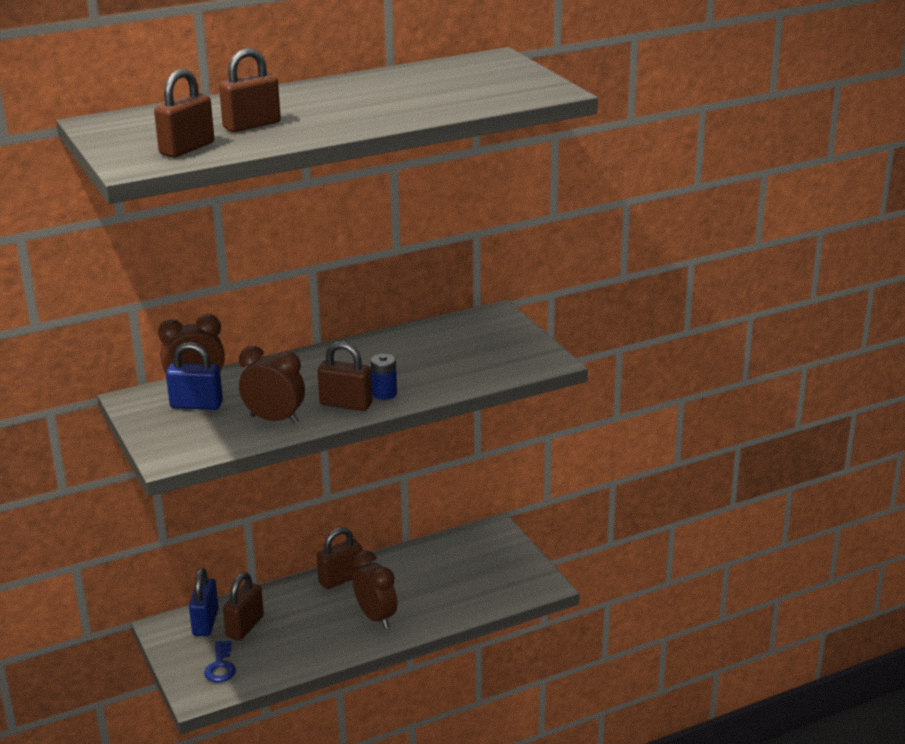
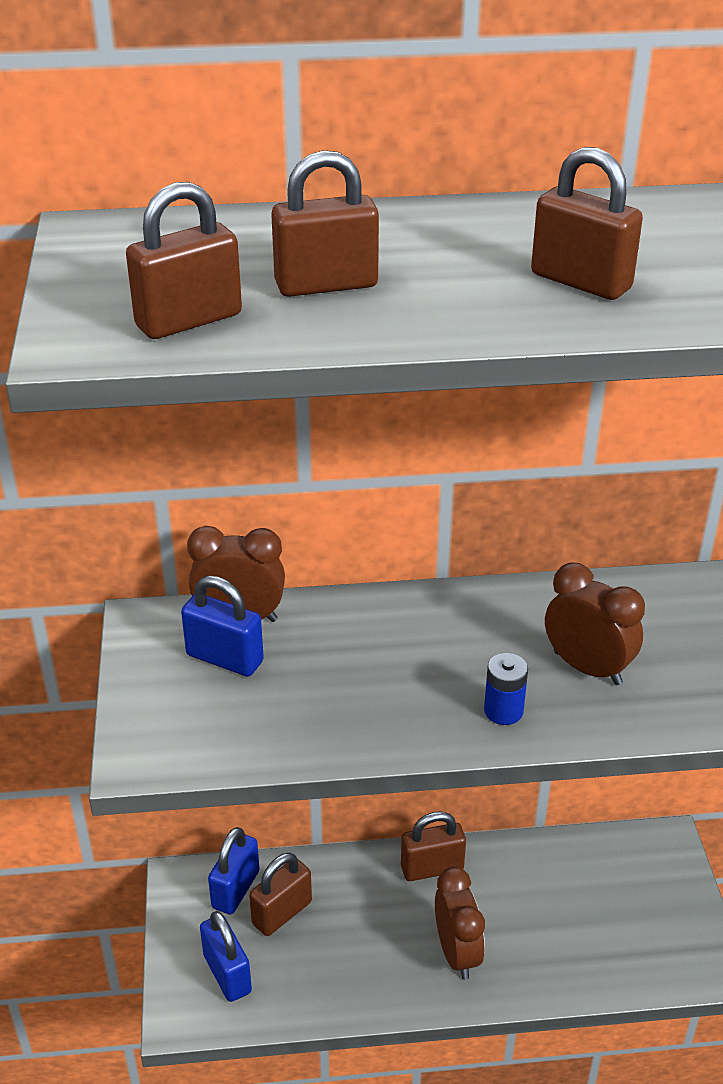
camera: 20 degrees right, 10 degrees up
(220, 666) = (227, 974): blue key -> blue padlock
(274, 419) = (321, 720): brown clock -> brown clock (587, 668)
(346, 404) = (437, 717): brown padlock -> brown padlock (580, 282)

